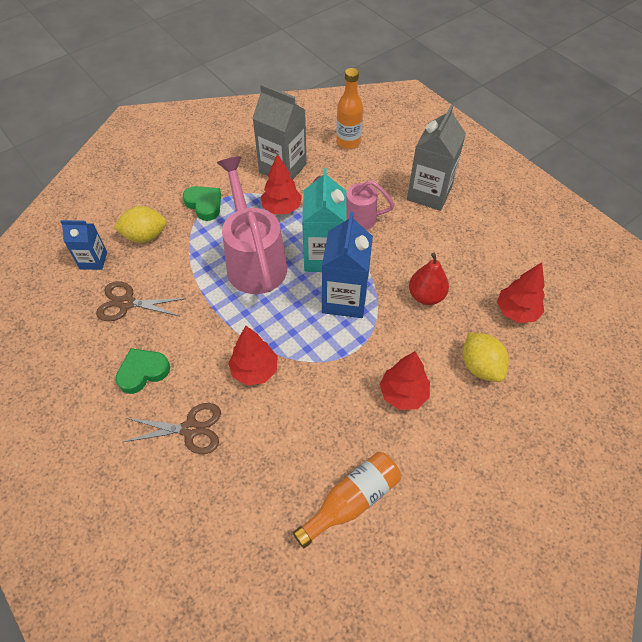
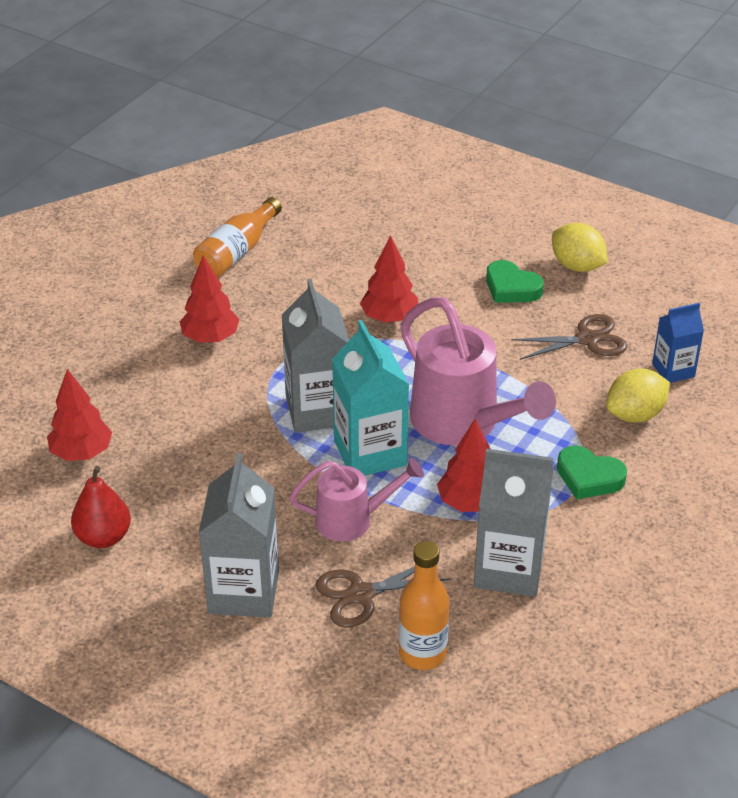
camera: 160 degrees right, 15 degrees down
(143, 372) = (511, 288): green heart -> green heart turned 90 degrees clockwise
(190, 429) = (425, 260): brown scissors -> brown scissors (362, 594)
(344, 299) = (317, 410): blue carton -> grey carton
(426, 296) = (209, 441): red pear -> red pear (103, 537)
(480, 366) = (123, 384): yellow lemon -> yellow lemon (577, 266)

